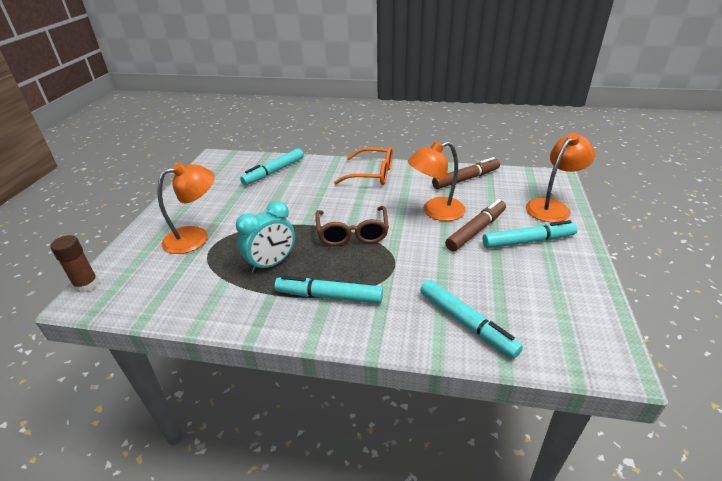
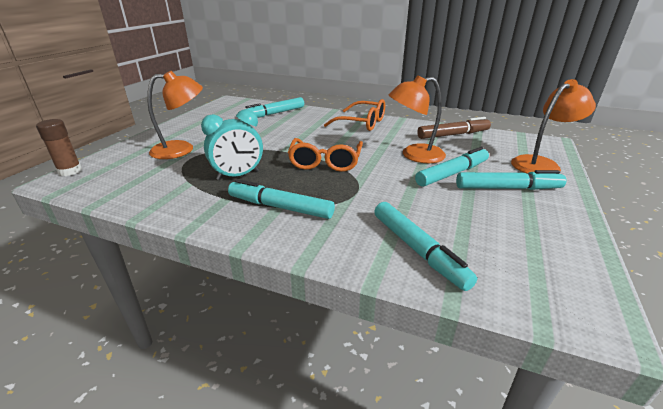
camera: 10 degrees right, 5 degrees down
(352, 233) = (325, 162): brown glasses -> orange glasses
(476, 230) = (452, 173): brown marker -> turquoise marker

